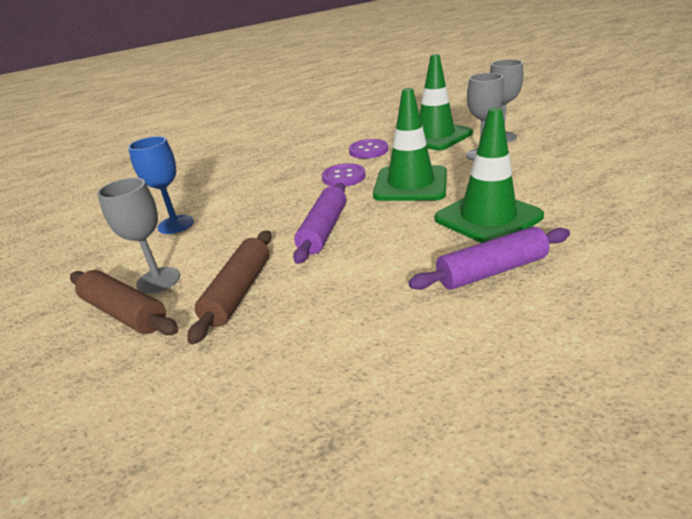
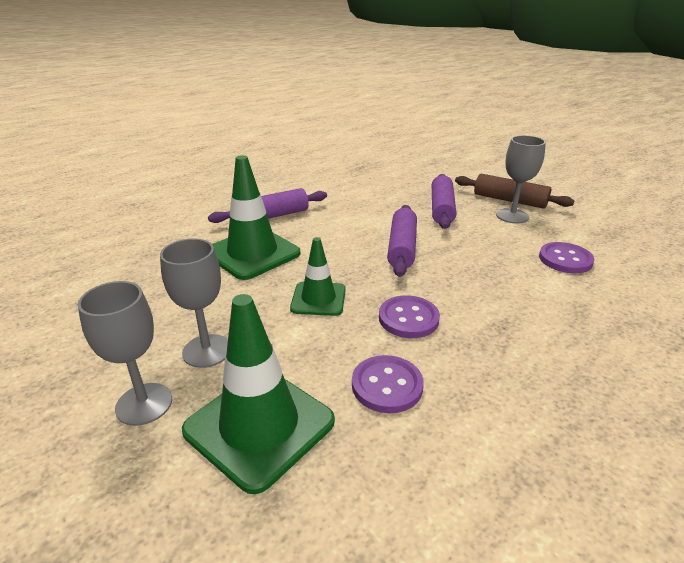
camera: 170 degrees right, 0 degrees up
(175, 224) = (565, 259): blue goblet -> purple button
(238, 292) = (442, 209): brown rolling pin -> purple rolling pin
(410, 184) = (318, 299): green traffic cone -> green traffic cone, size x0.60

